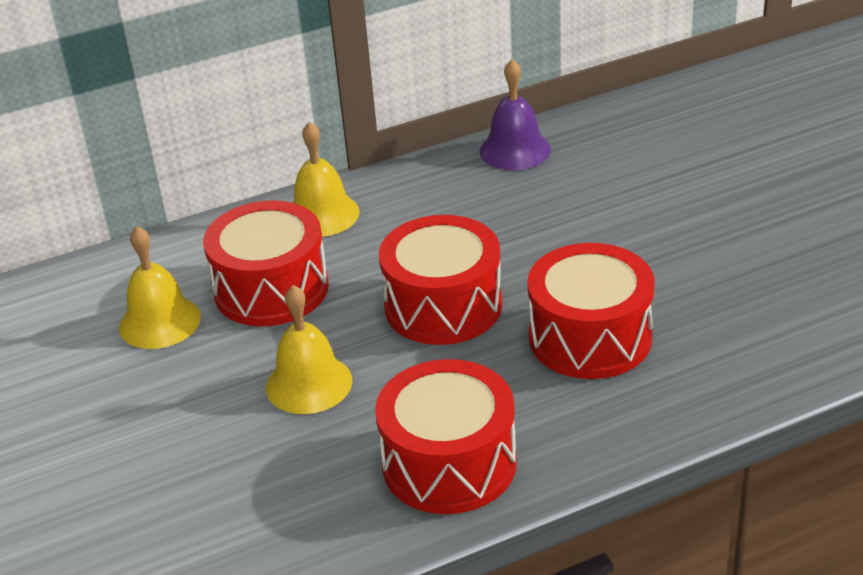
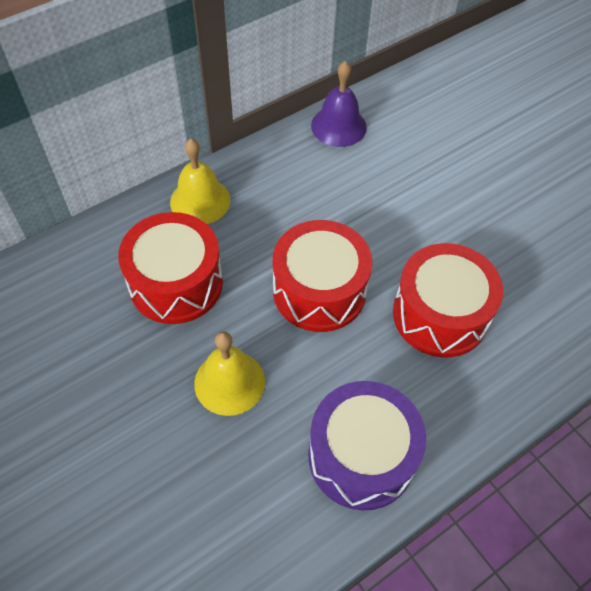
camera: 15 degrees left, 20 degrees up
(160, 322) = (89, 326): yellow bell -> none
(449, 463) = (361, 456): red drum -> purple drum

